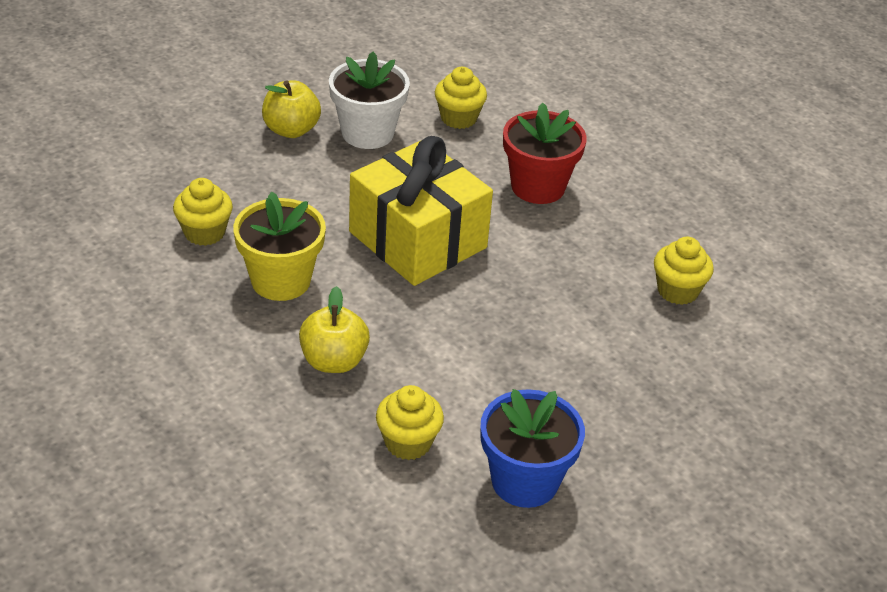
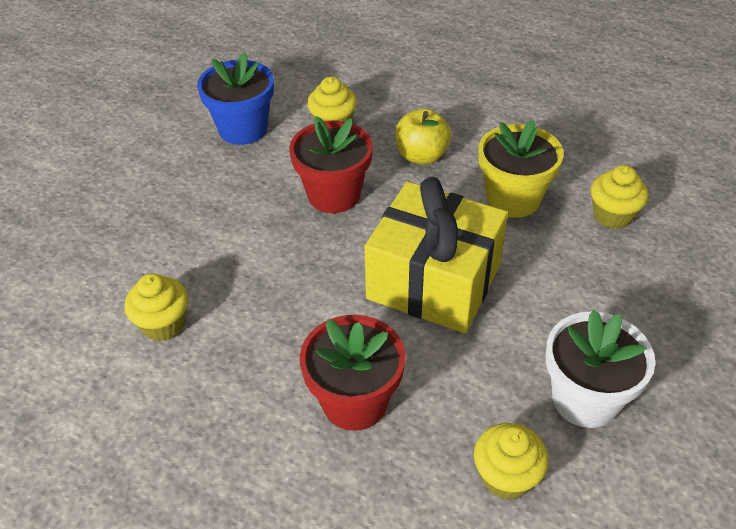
camera: 160 degrees right, 5 degrees up
(291, 130) = (663, 365): yellow apple -> none
(460, 352) = (334, 195): none -> red flower pot

